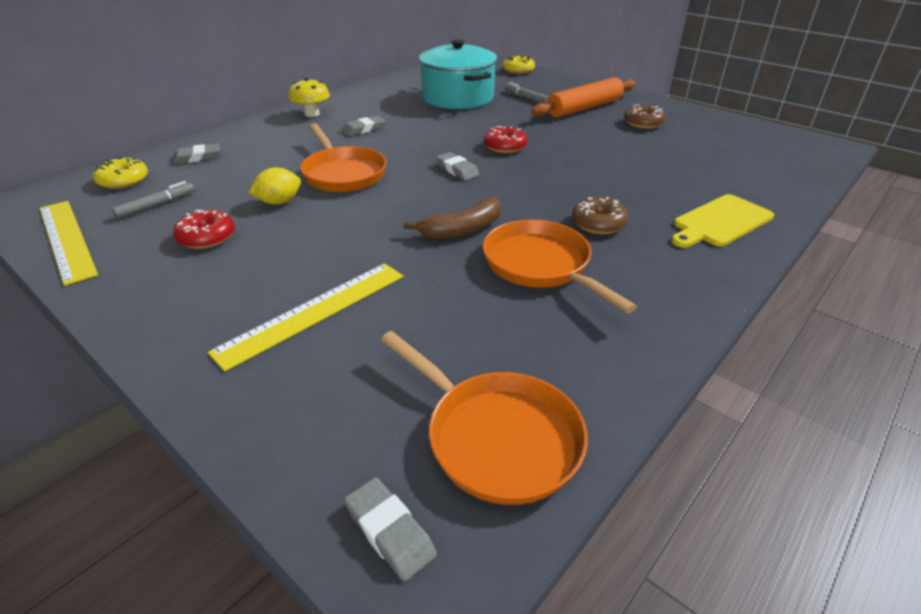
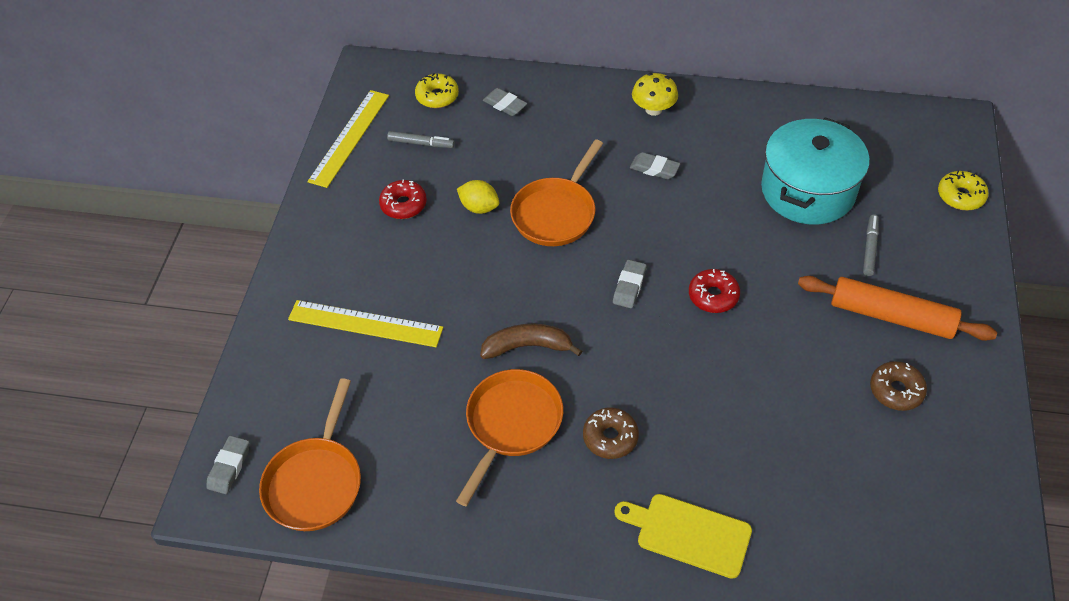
camera: 60 degrees right, 15 degrees up
(462, 229) = (527, 347): brown banana -> brown banana turned 150 degrees clockwise

